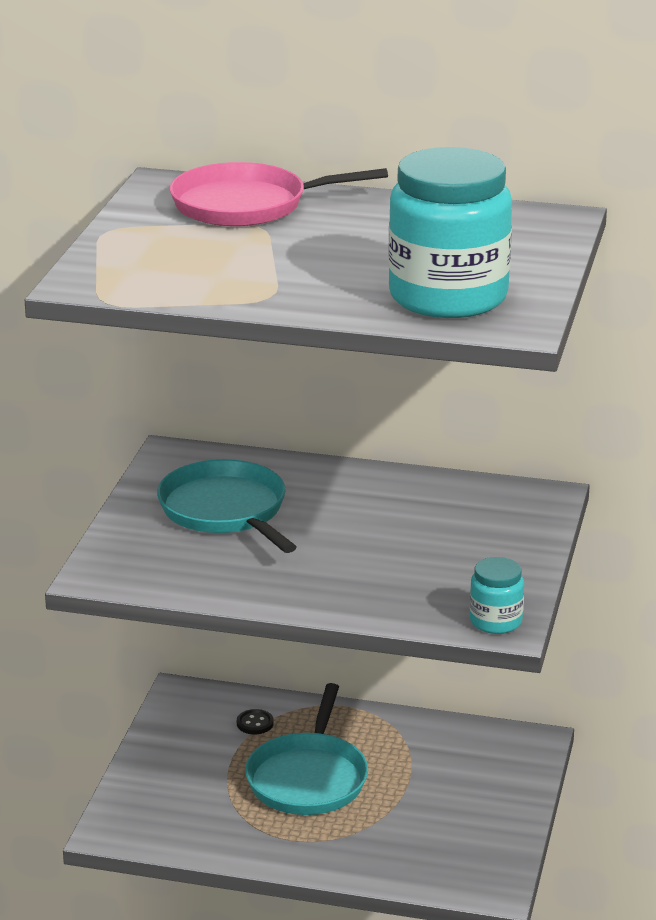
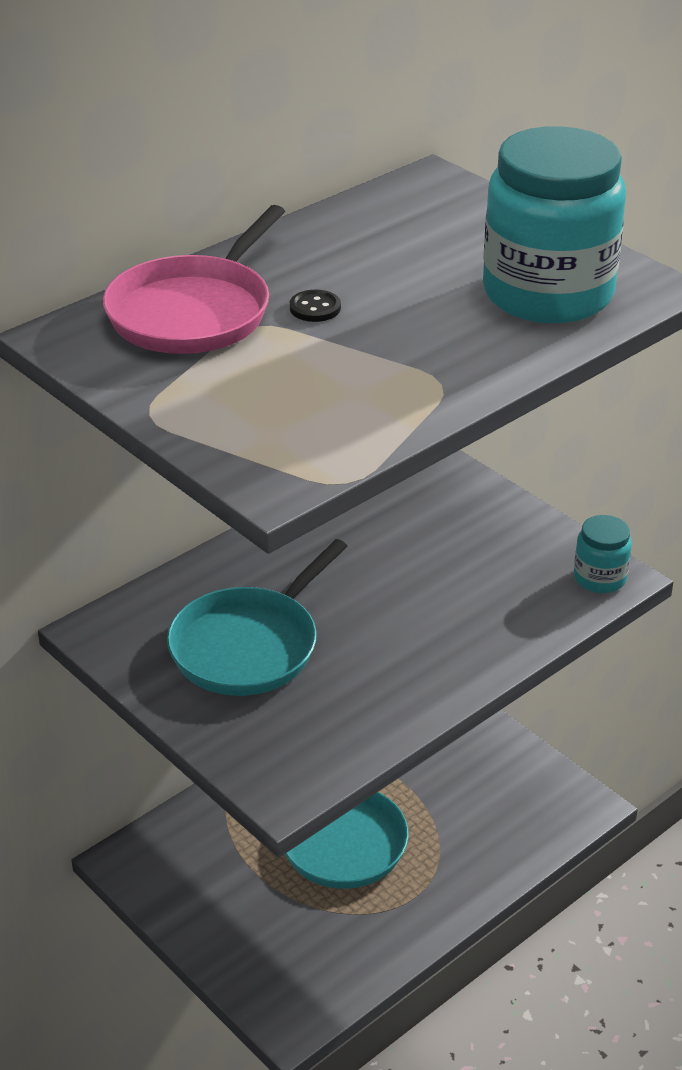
camera: 55 degrees left, 10 degrees up
(225, 510) = (249, 646): turquoise pan -> turquoise pan turned 60 degrees counterclockwise
(255, 723) = (222, 833): black button -> black button (315, 308)

